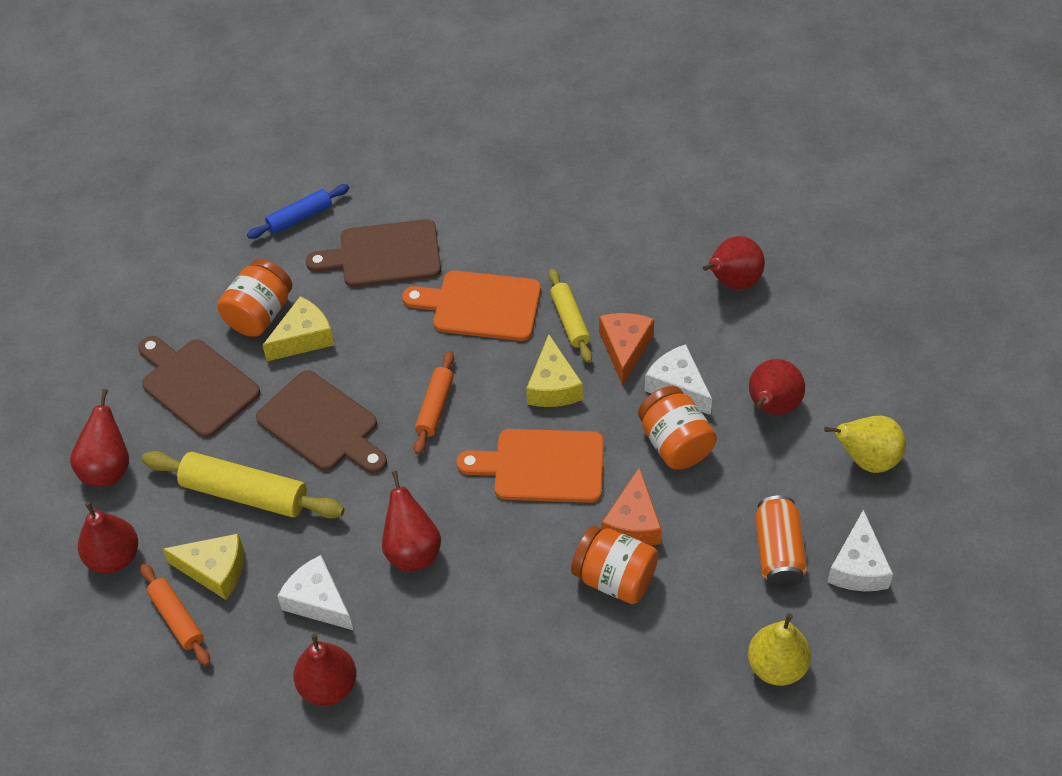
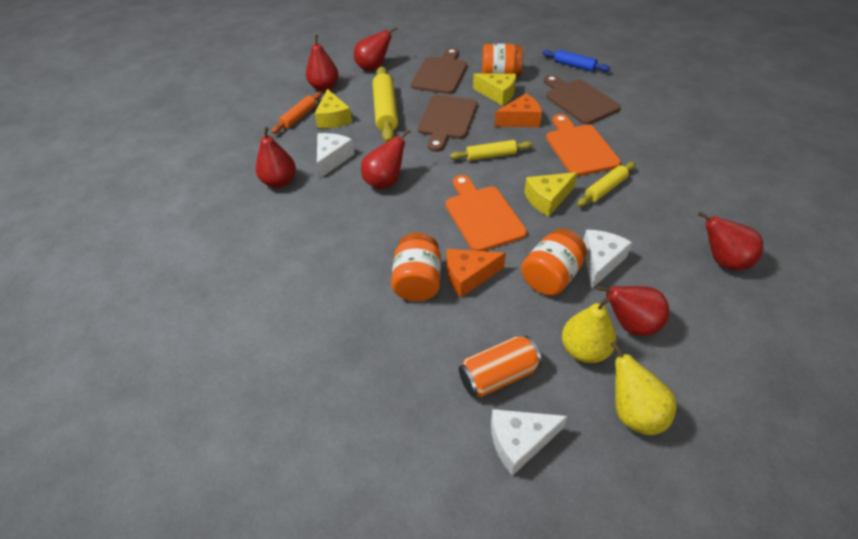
camera: 65 degrees right, 5 degrees down
(435, 407) = (491, 156): orange rolling pin -> yellow rolling pin
(625, 348) = (607, 223): orange cheese -> orange cheese (521, 120)
(777, 666) = (392, 410): yellow pear -> yellow pear (584, 350)

